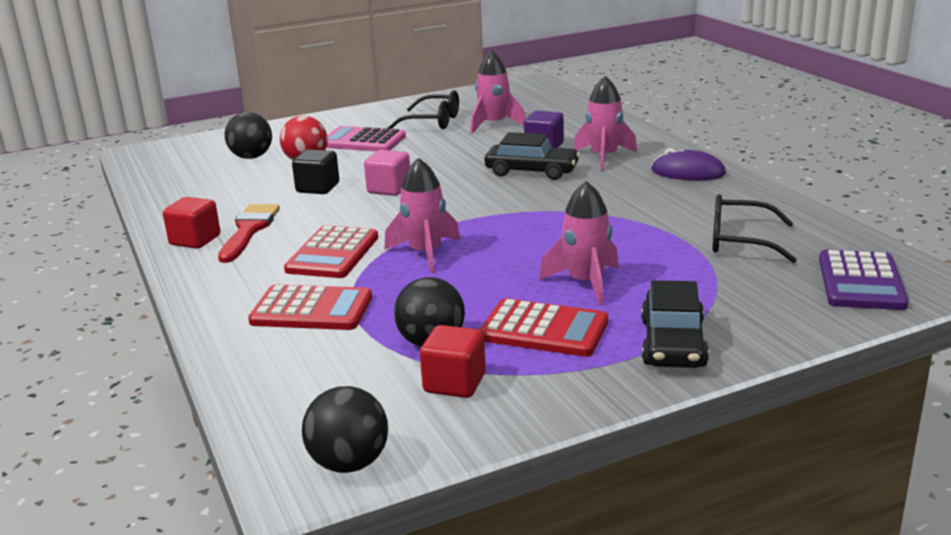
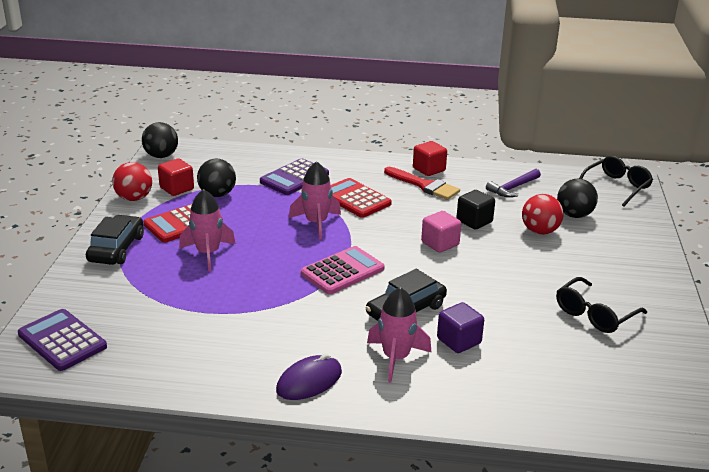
camera: 120 degrees right, 5 degrees up
(210, 191) = (513, 188): none -> purple hammer
(312, 310) = (294, 178): red calculator -> purple calculator
(363, 141) = (568, 265): pink calculator -> pink calculator (342, 271)
(494, 125) = (552, 342): pink rocket -> none
(533, 404) = (134, 198): none -> red ball
(673, 343) = (116, 249): black car -> black car turned 60 degrees clockwise
(739, 241) = (172, 331): black glasses -> black glasses (617, 187)

